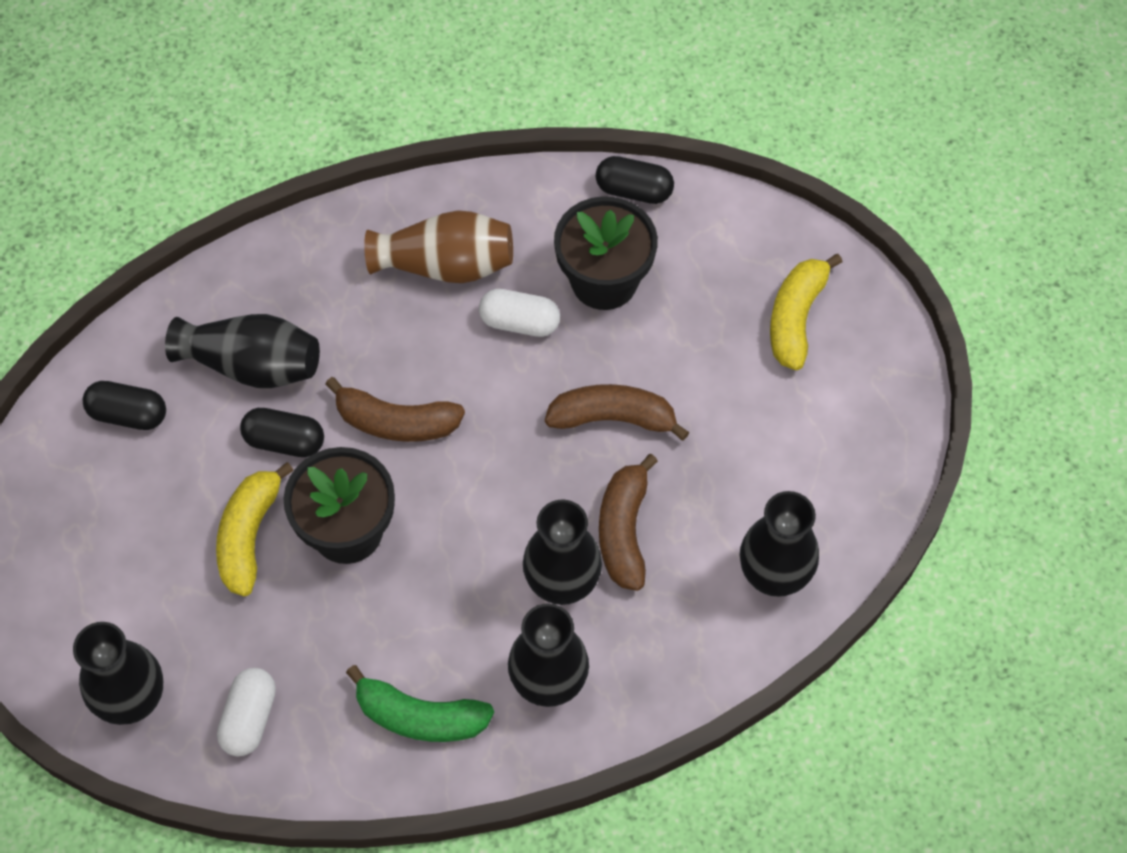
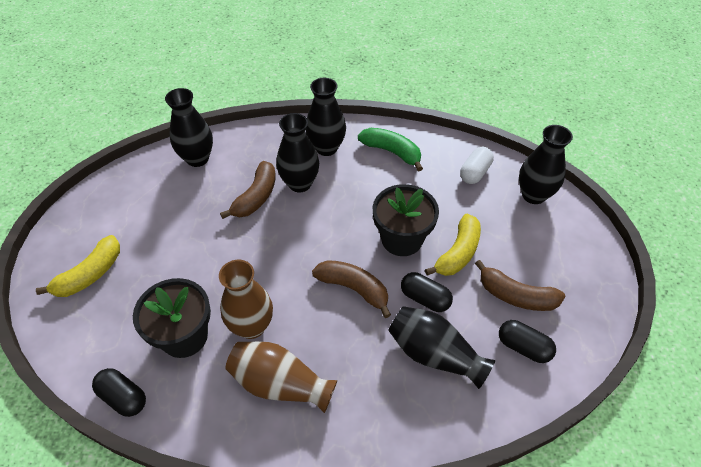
camera: 160 degrees left, 10 degrees down
(519, 322) = (251, 326): white capsule -> brown vase
(613, 418) = (229, 252): brown banana -> brown banana (516, 295)

